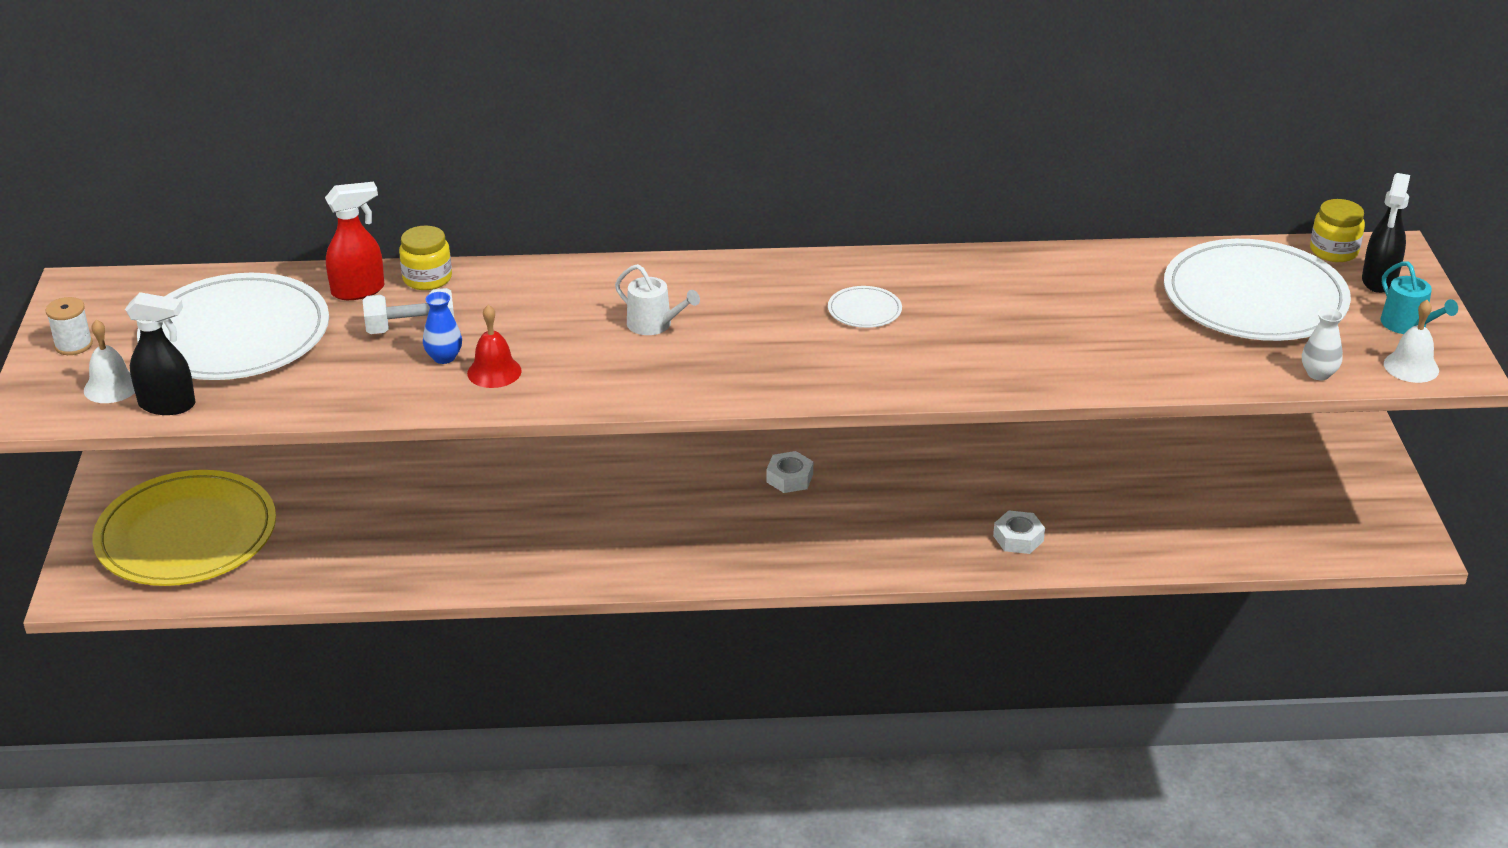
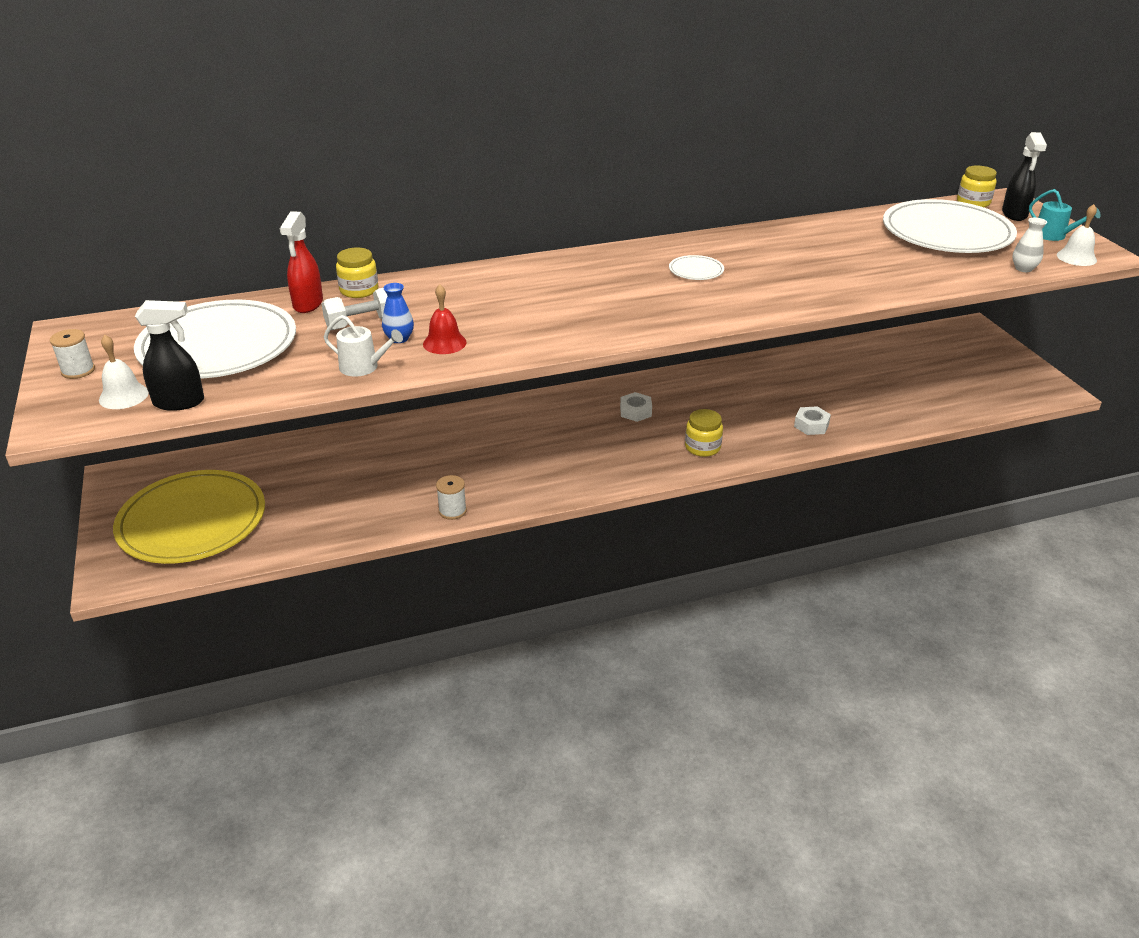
camera: 15 degrees left, 0 degrees up
(359, 291) = (308, 304): red spray bottle -> red spray bottle turned 135 degrees clockwise
(494, 576) = (452, 511): none -> white spool
(654, 324) = (550, 297): white watering can -> white watering can (363, 367)
(852, 545) = (702, 447): none -> yellow jar

